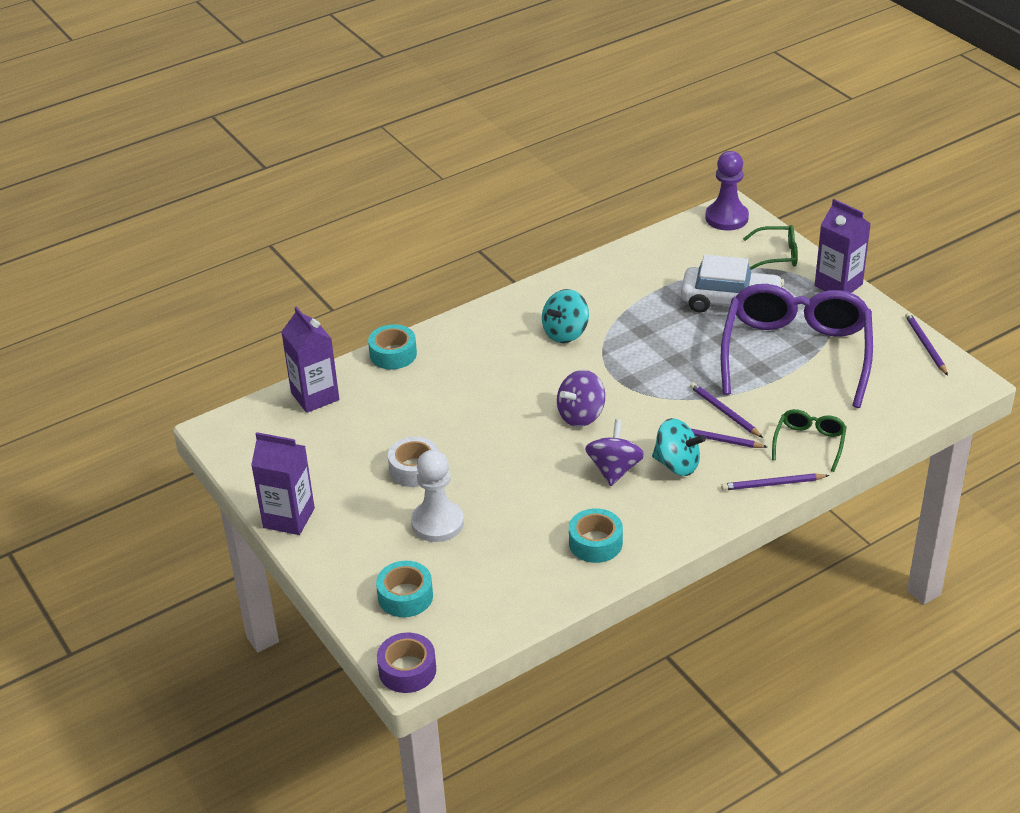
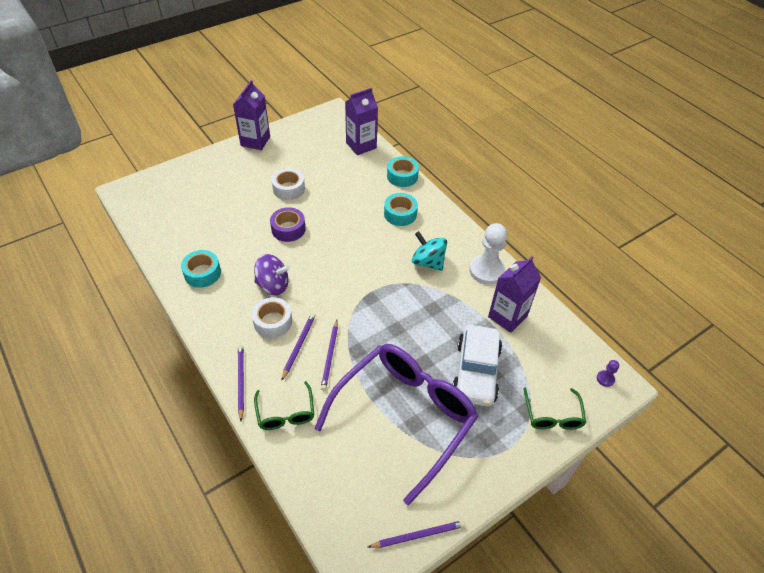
camera: 85 degrees right, 10 degrees up
(405, 596) = (180, 188): turquoise tape -> turquoise tape (400, 214)
(407, 670) = (123, 190): purple tape -> purple tape (288, 229)
(437, 523) = (238, 199): white pawn -> white pawn (487, 271)
(581, 415) = (333, 269): purple spinning top -> none
(677, 464) = (273, 322): turquoise spinning top -> white tape
(724, 412) = (330, 356): purple pencil -> purple pencil turned 135 degrees clockwise
(726, 218) = (605, 379): purple pawn -> purple pawn, size x0.43
(796, 353) = (405, 416): purple glasses -> purple glasses turned 60 degrees counterclockwise
(809, 443) = (285, 413): green glasses -> green glasses turned 60 degrees clockwise
(838, 285) = (511, 464): purple carton -> purple carton (507, 316)

